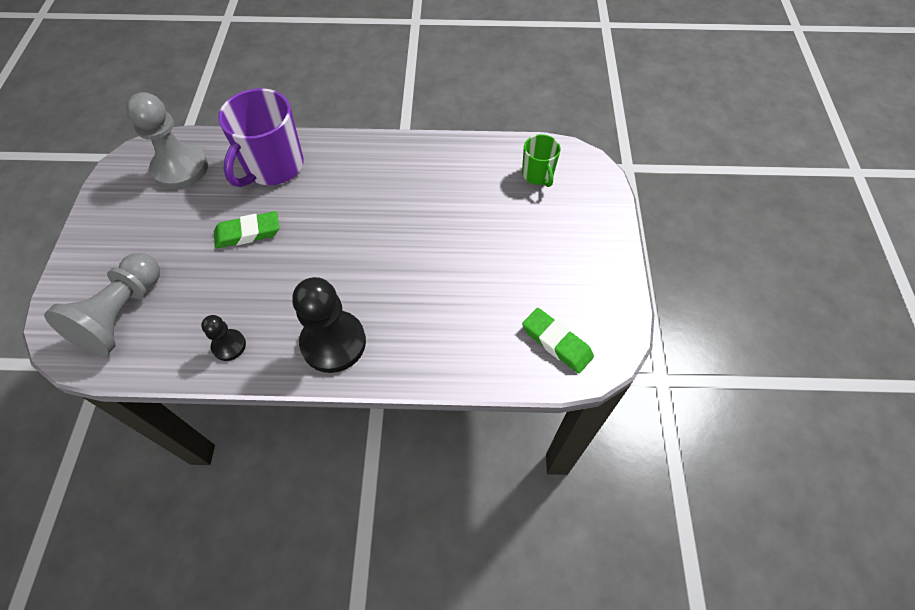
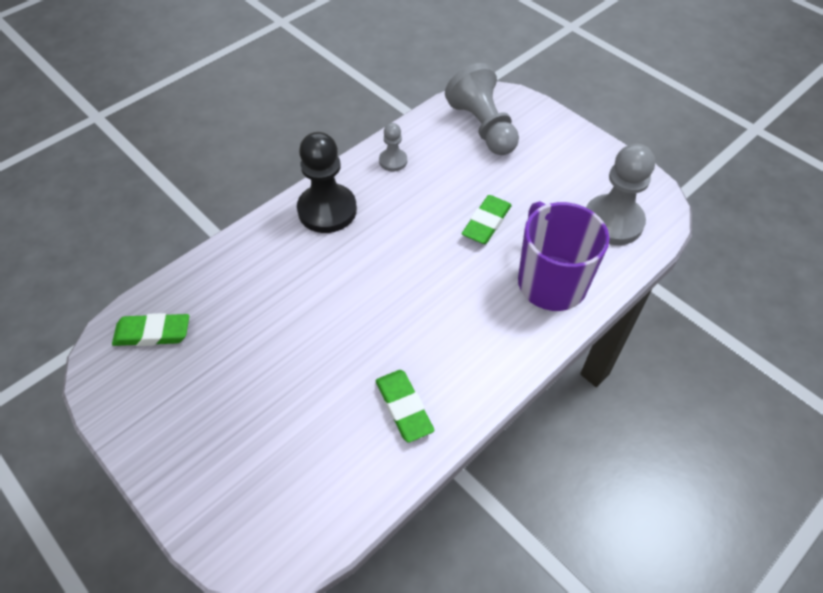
camera: 135 degrees right, 5 degrees down
(229, 345) = (393, 161): black pawn -> grey pawn
(443, 170) = (404, 407): none -> green eraser
(538, 175) = (302, 489): green mug -> none

